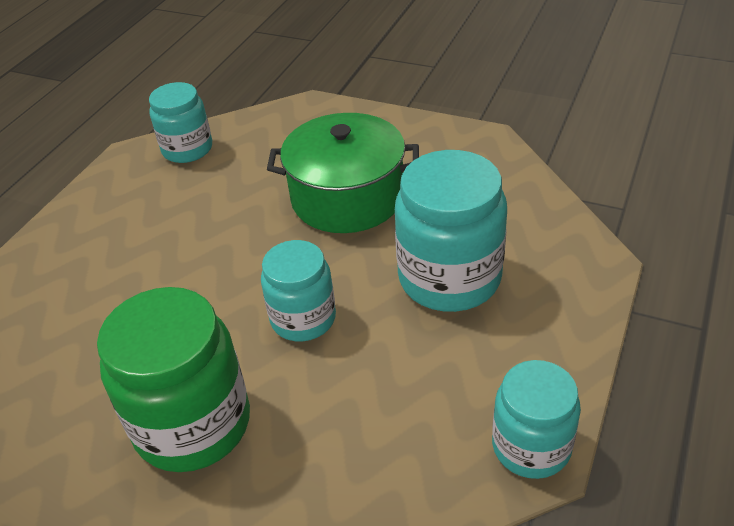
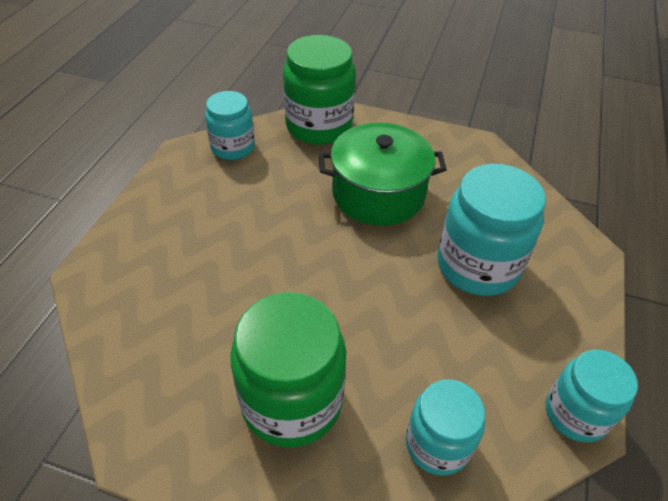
camera: 10 degrees left, 5 degrees up
(293, 123) = (319, 126): none -> green jar
(303, 318) = (365, 302): turquoise jar -> turquoise jar (437, 444)

